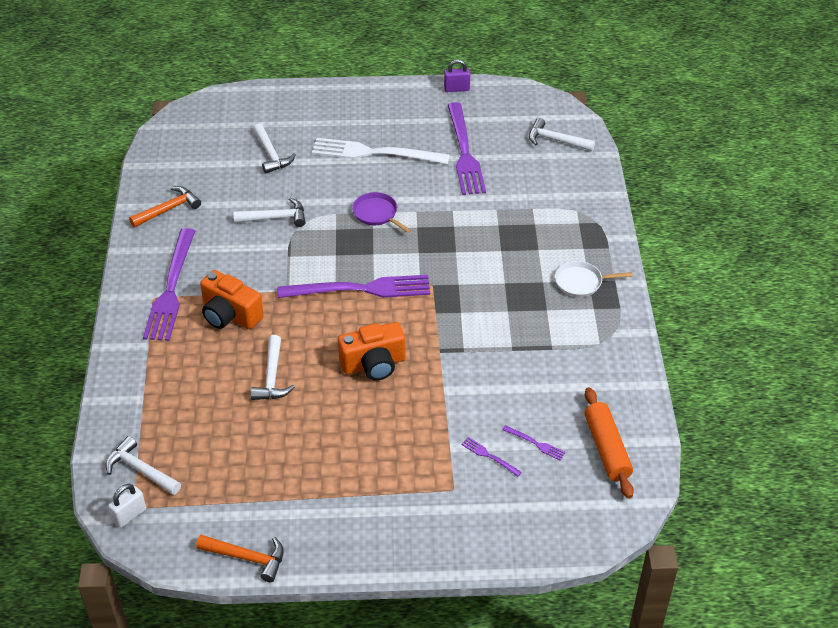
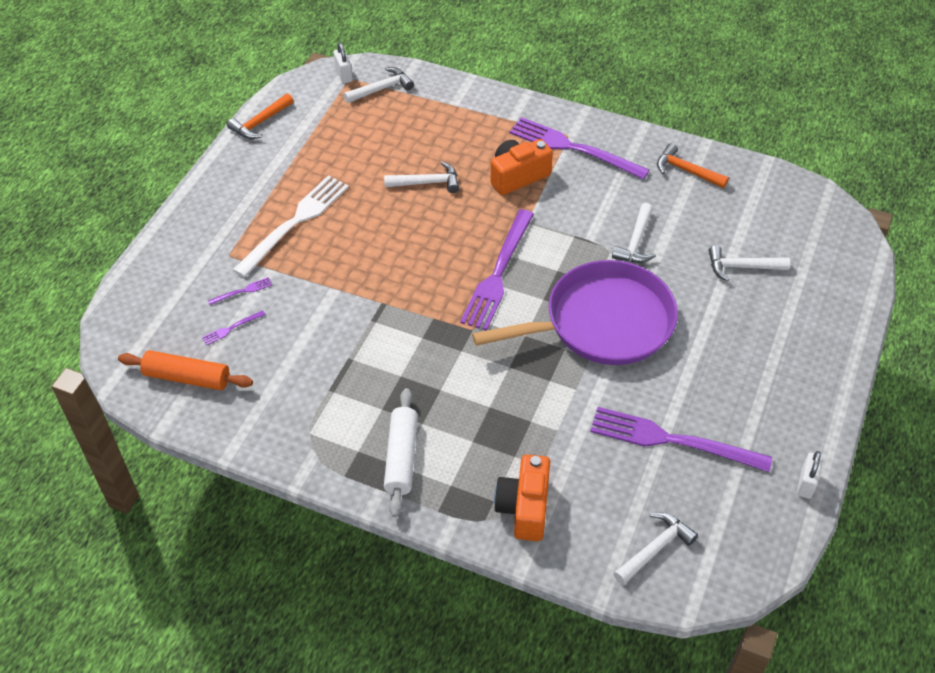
camera: 115 degrees right, 5 degrees up
(168, 209) = (686, 171): orange hammer -> orange hammer turned 135 degrees clockwise
(272, 377) = (427, 183): white hammer -> white hammer turned 150 degrees clockwise
(374, 364) = (397, 251): orange camera -> orange camera (524, 508)
(375, 153) = (707, 356): white fork -> white fork (295, 223)
(377, 213) = (602, 322): purple pan -> purple pan, size x2.46
(456, 89) = (806, 483): purple padlock -> white padlock
(581, 282) = (401, 457): white pan -> white rolling pin

